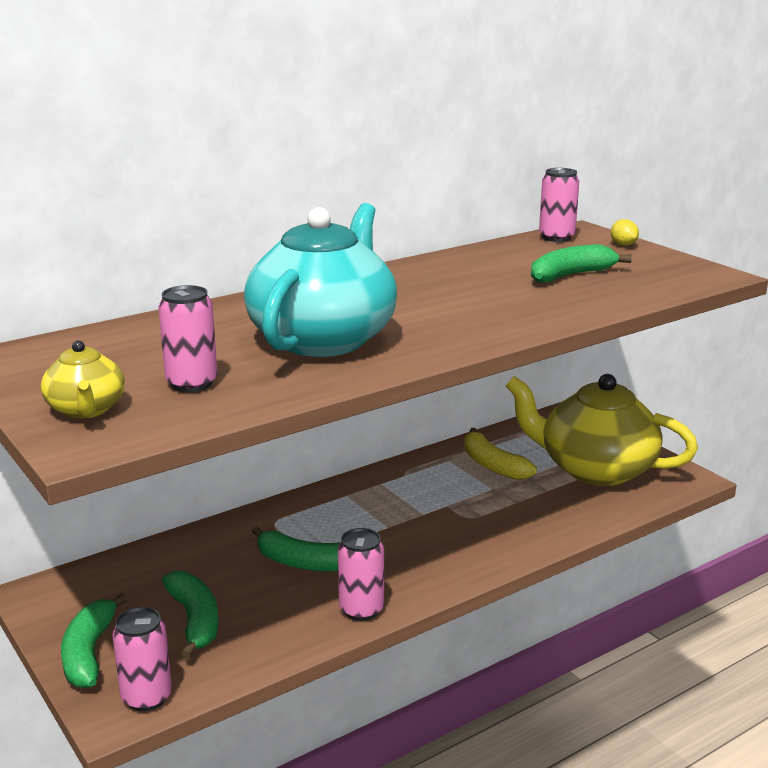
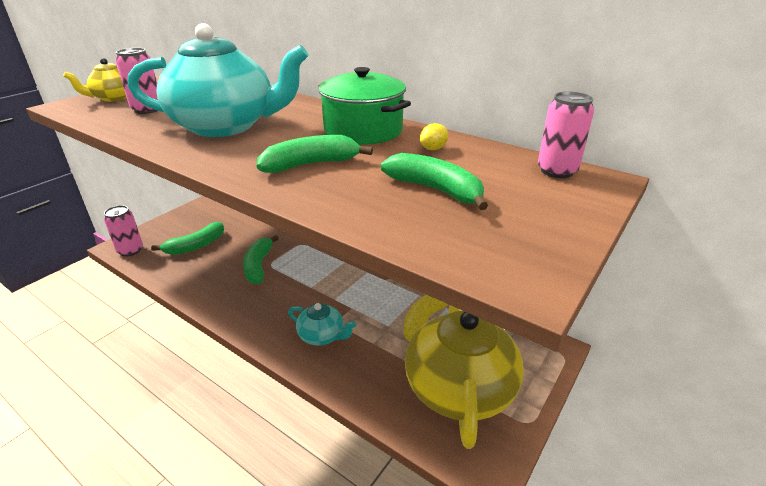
camera: 70 degrees right, 10 degrees up
(89, 653) = (167, 226): green banana -> green banana (310, 164)
(361, 610) = (211, 299): pink can -> none
(405, 281) = (363, 130): none -> green pot
(487, 531) = (322, 336): none -> turquoise teapot
(623, 245) = (579, 208): yellow lemon -> yellow lemon (433, 149)

